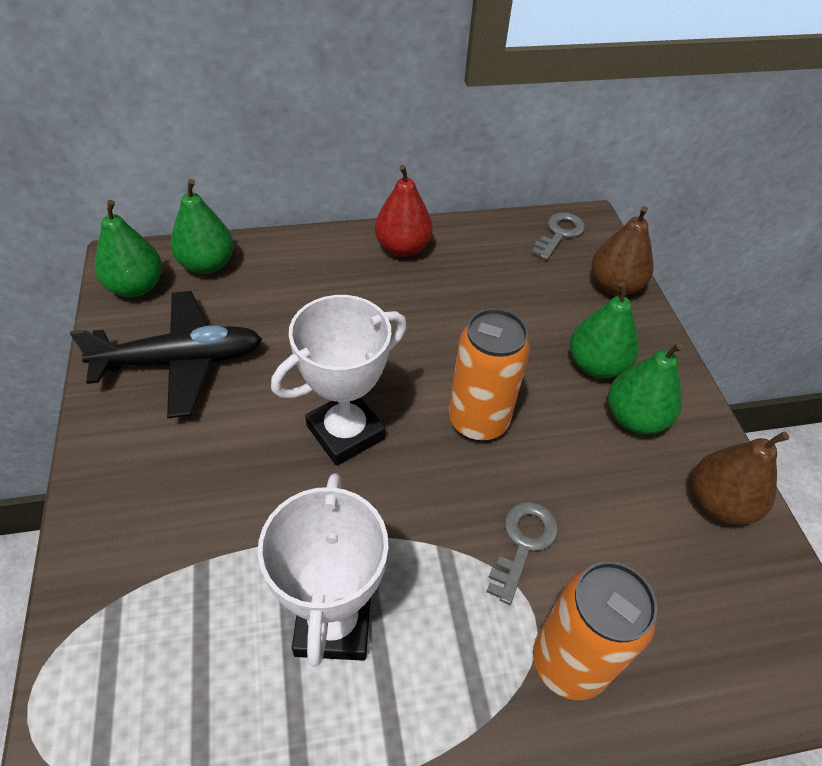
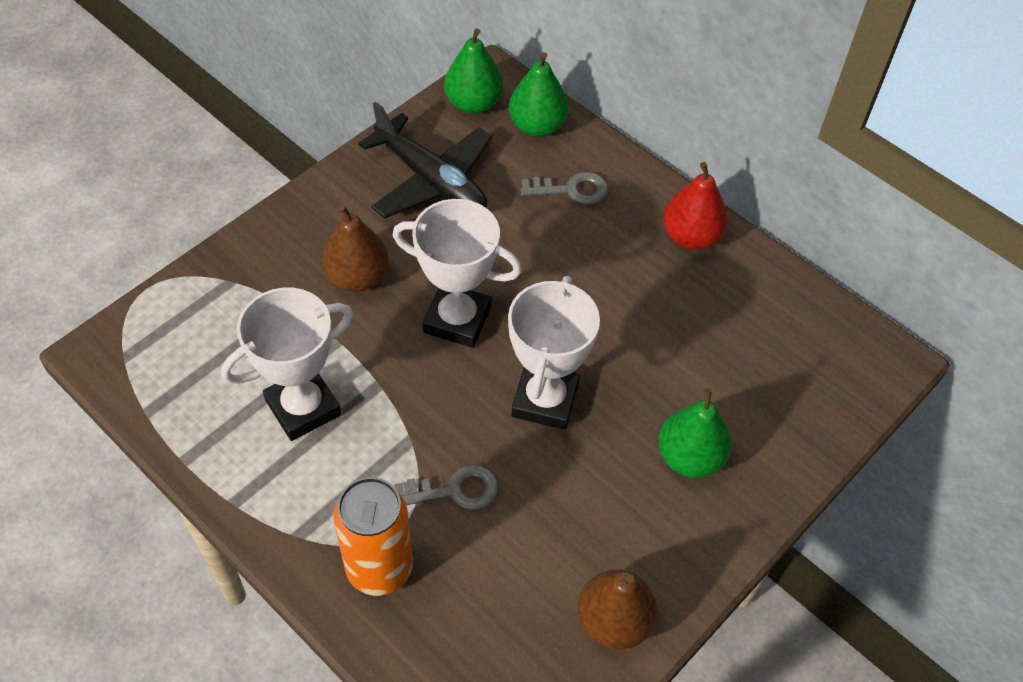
camera: 55 degrees right, 5 degrees up
(478, 421) = (545, 400): orange can -> white trophy
(559, 233) = (843, 345): grey key -> grey key (572, 190)
(614, 286) = (813, 426): brown pear -> brown pear (357, 277)
(634, 418) = (653, 516): green pear -> none

